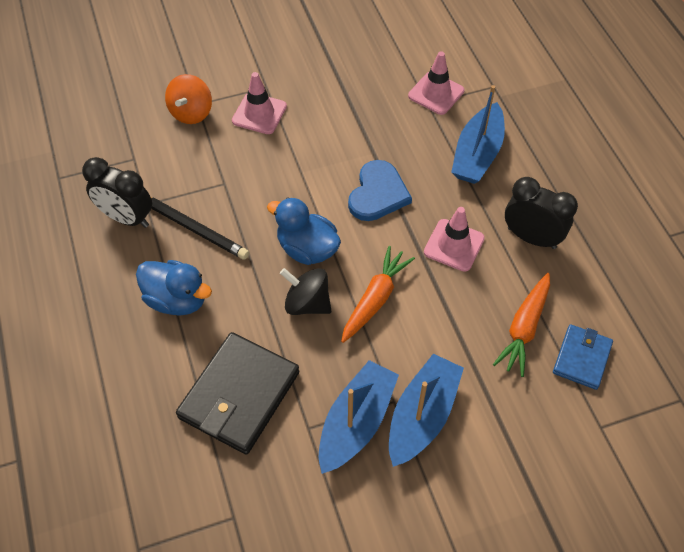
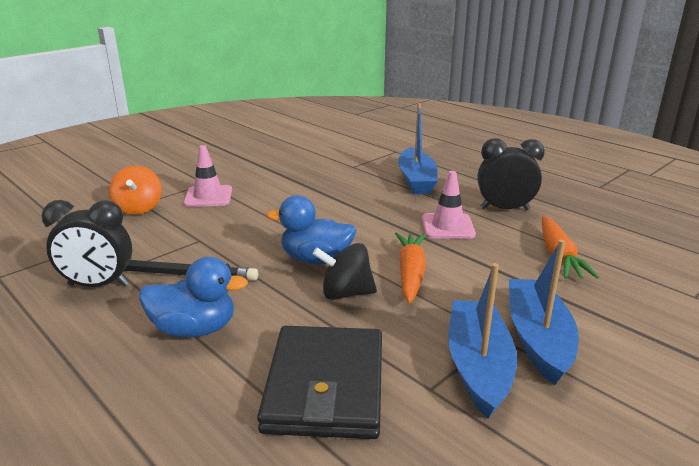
camera: 25 degrees left, 30 degrees down
(378, 193) = (354, 215): blue heart -> none
(436, 93) = (355, 161): pink traffic cone -> none
(582, 358) = (624, 260): blue wallet -> none

